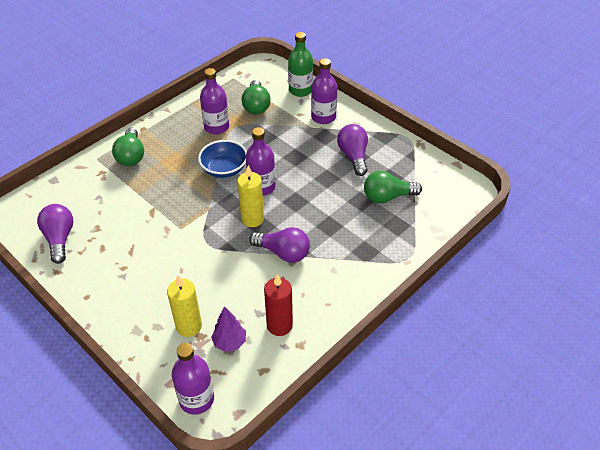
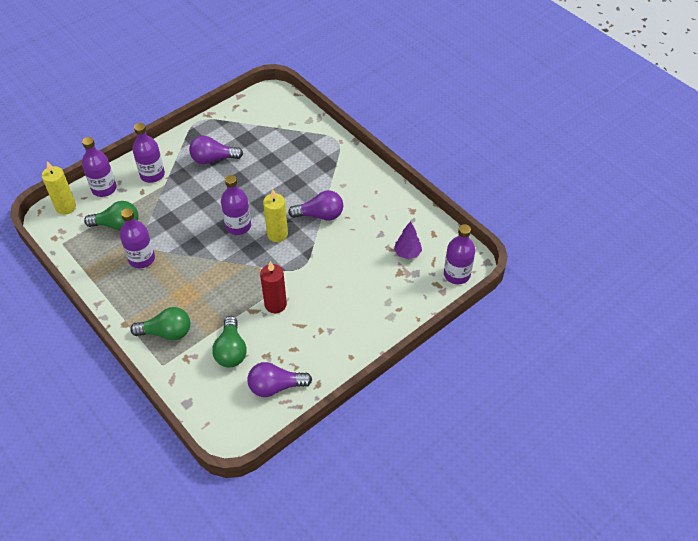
camera: 85 degrees left, 5 degrees up
(189, 326) = (389, 280): yellow candle -> yellow candle (66, 207)
(224, 169) = (207, 253): blue bowl -> none
(279, 325) = (393, 222): red candle -> red candle (275, 304)
(283, 253) = (320, 215): purple light bulb -> purple light bulb turned 60 degrees clockwise
(300, 90) = (104, 188): green bottle -> purple bottle
(387, 197) = (269, 143): green light bulb -> green light bulb (231, 351)

